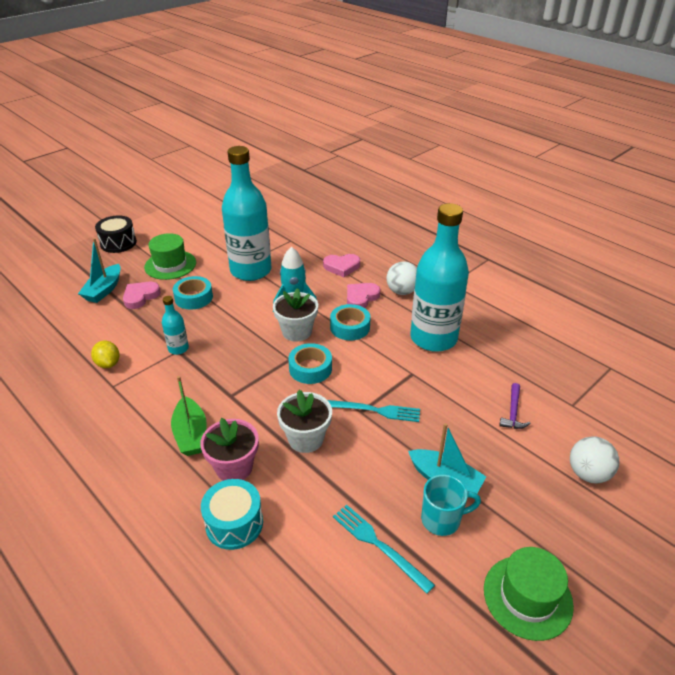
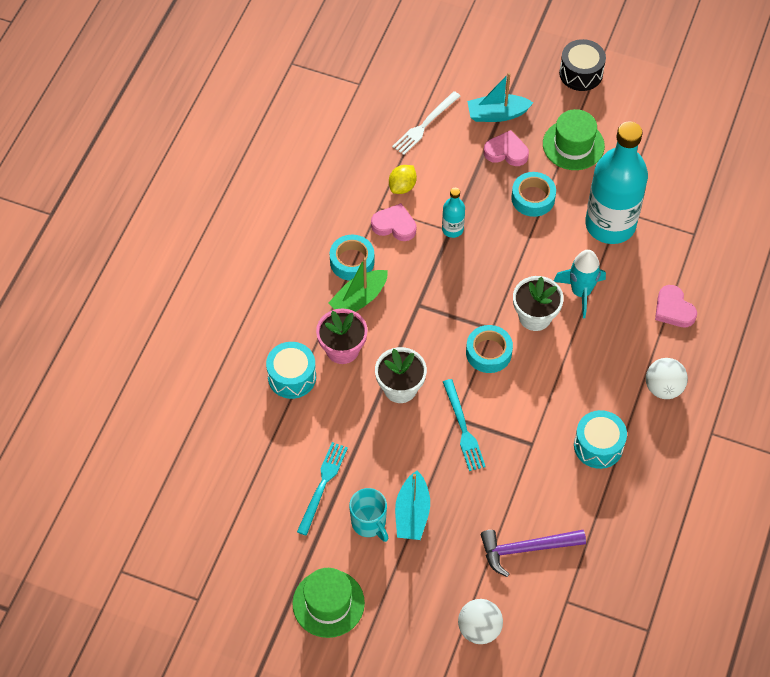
camera: 65 degrees right, 20 degrees up
(67, 330) = (425, 125): none -> white fork
(350, 327) = (570, 361): turquoise tape -> turquoise tape (352, 261)
(361, 298) = (627, 352): pink heart -> pink heart (394, 225)
(433, 338) = (598, 446): turquoise bottle -> turquoise drum
(513, 412) = (526, 549): purple hammer -> purple hammer, size x1.64

